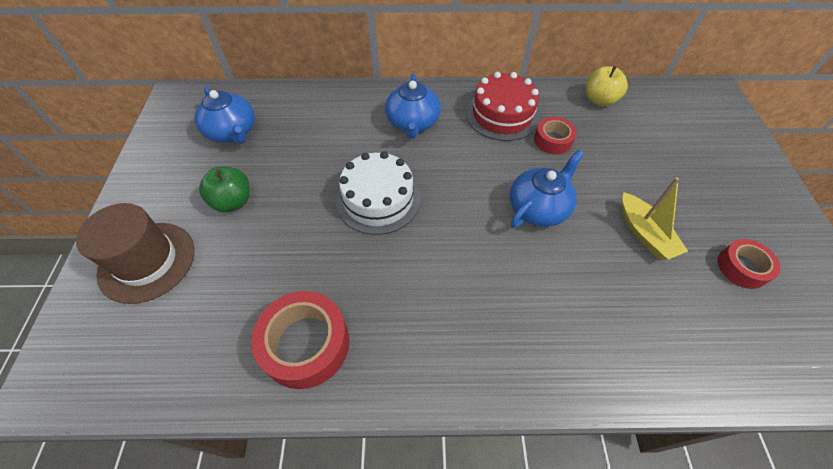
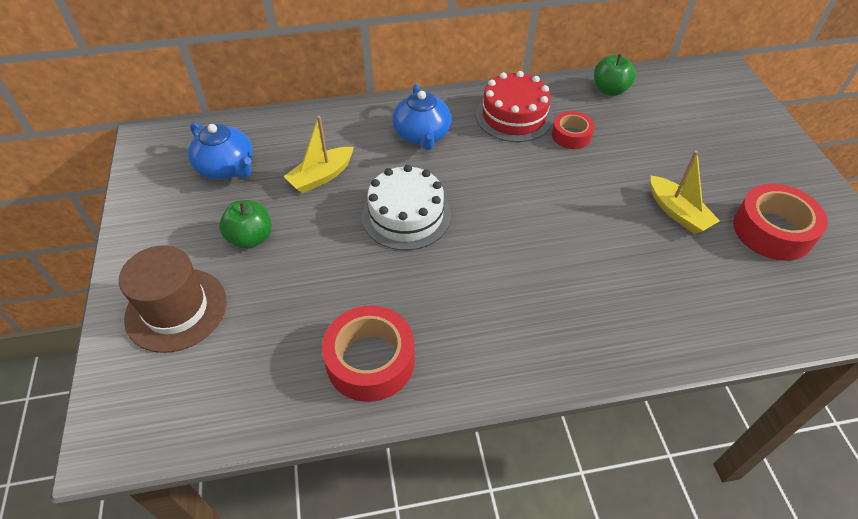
camera: 10 degrees left, 5 degrees down
(312, 151) = (321, 176): none -> yellow boat
(538, 208) = (571, 202): blue teapot -> none
(599, 100) = (609, 90): yellow apple -> green apple
(742, 267) = (772, 230): red tape -> red tape, size x1.68

